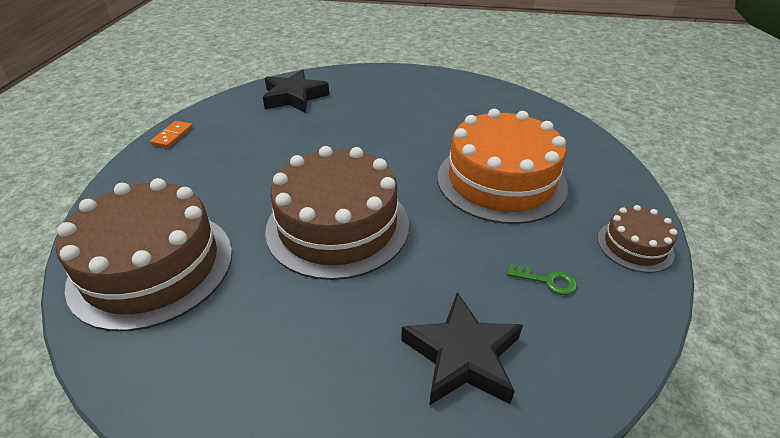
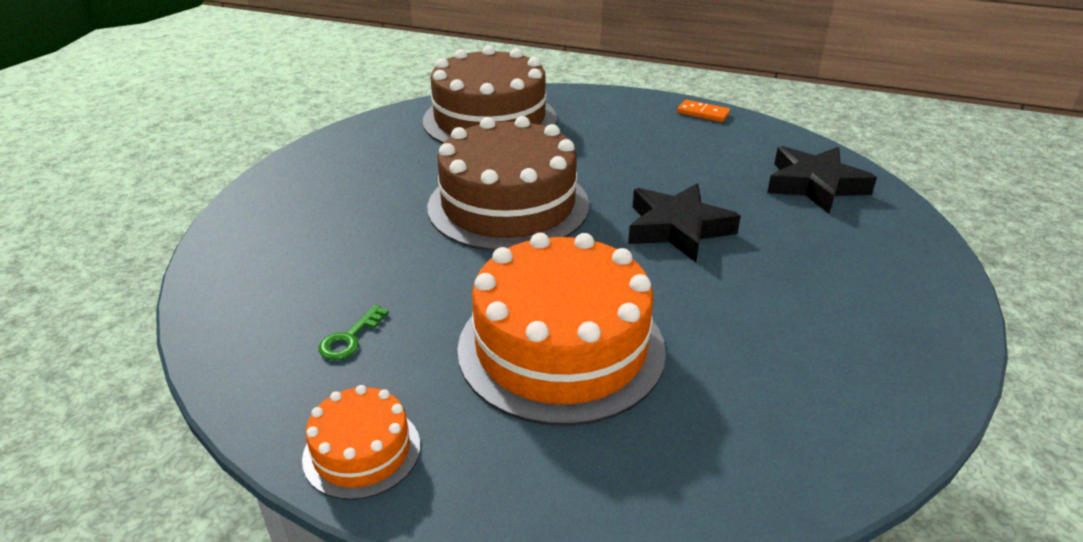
camera: 100 degrees right, 5 degrees down
(462, 356) = (297, 258): black star -> black star (677, 228)
(635, 246) = (362, 451): brown cake -> orange cake

